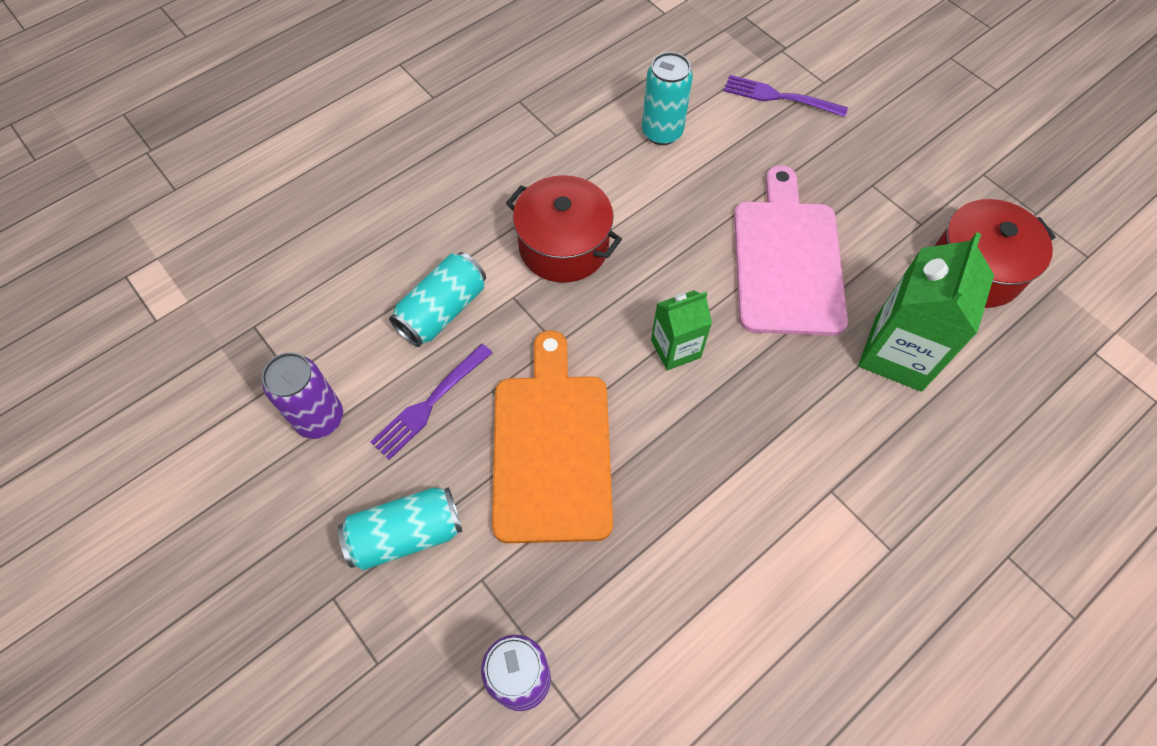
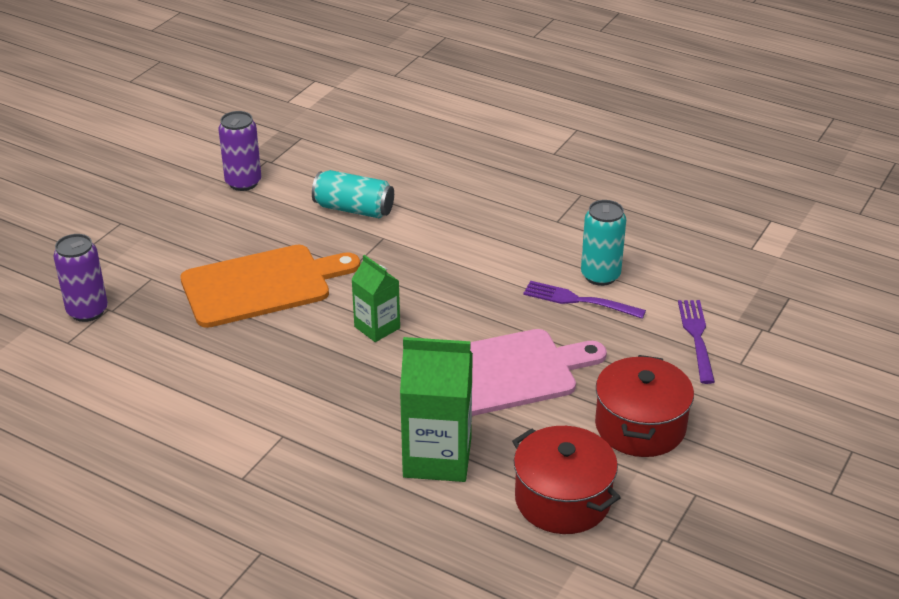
camera: 70 degrees right, 25 degrees down
(406, 534) = (172, 239): turquoise can -> none
(430, 403) = (274, 223): purple fork -> purple fork (579, 300)
(563, 246) = (444, 250): red pot -> red pot (640, 426)

